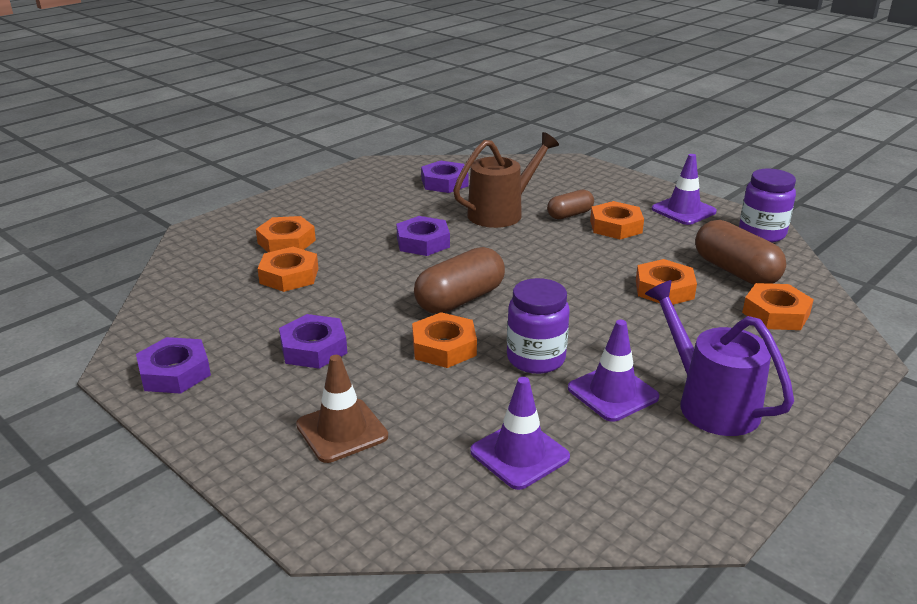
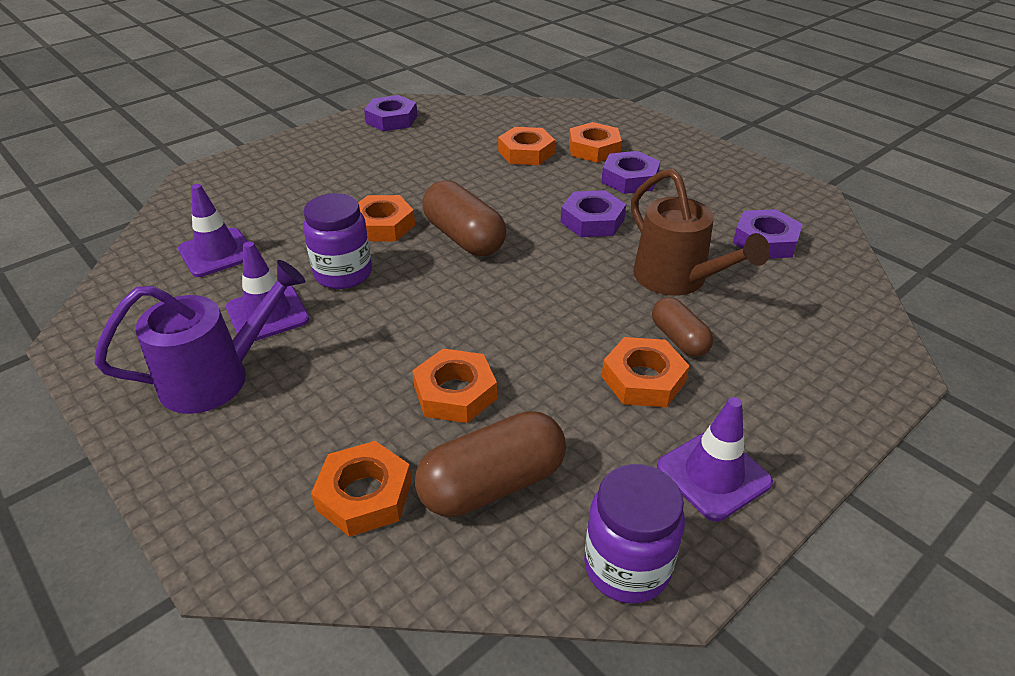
camera: 95 degrees right, 10 degrees up
(314, 348) = (403, 167): purple nut -> purple nut (629, 179)
(342, 431) = (291, 180): brown traffic cone -> none

